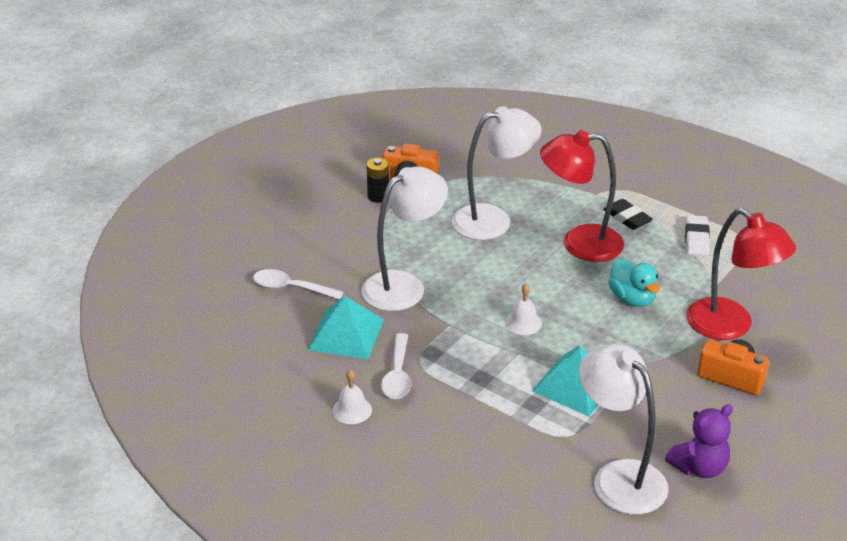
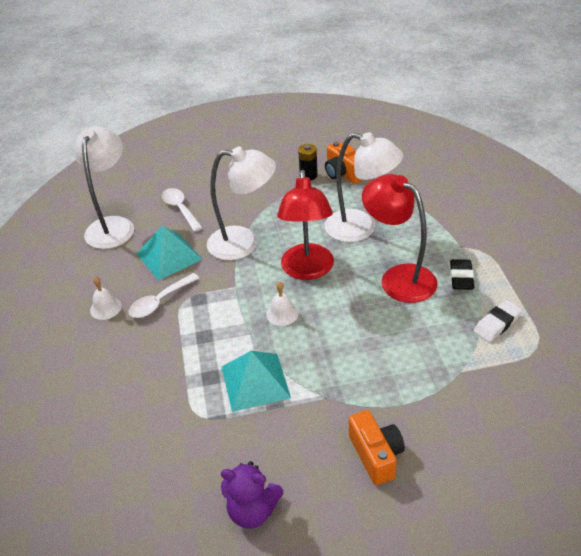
camera: 45 degrees right, 5 degrees up
(619, 477) = (189, 473): white lamp -> white lamp (112, 225)
(632, 299) = (382, 342): turquoise duck -> none
(730, 326) = (430, 412): red lamp -> red lamp (307, 270)

